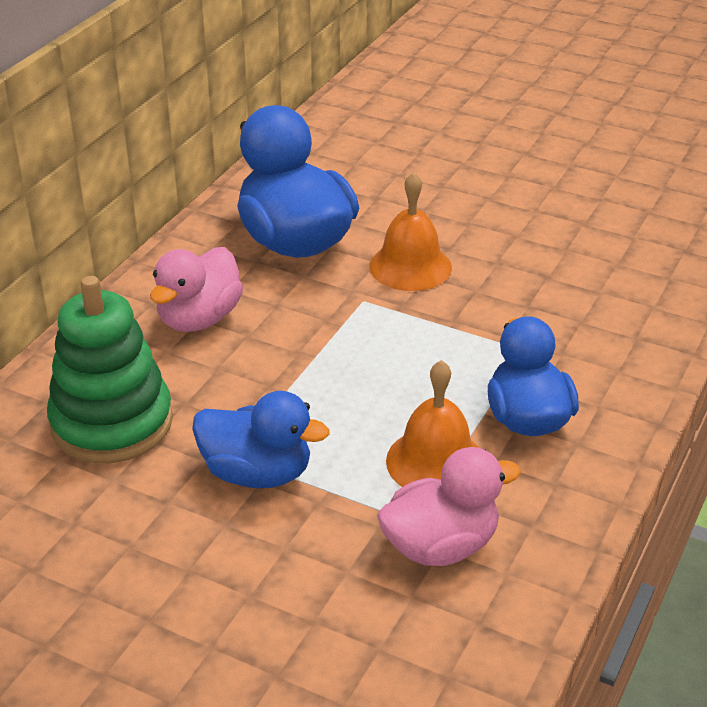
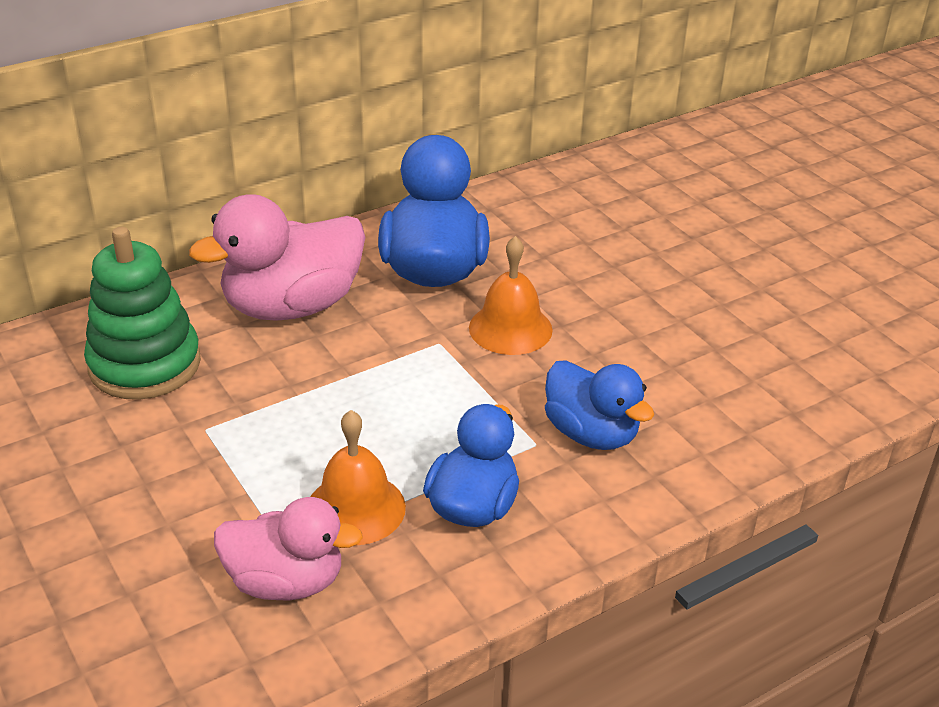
camera: 30 degrees right, 0 degrees up
(199, 319) = (292, 306): pink duck -> pink duck, size x1.53
(257, 473) = (207, 453): blue duck -> blue duck (591, 433)

